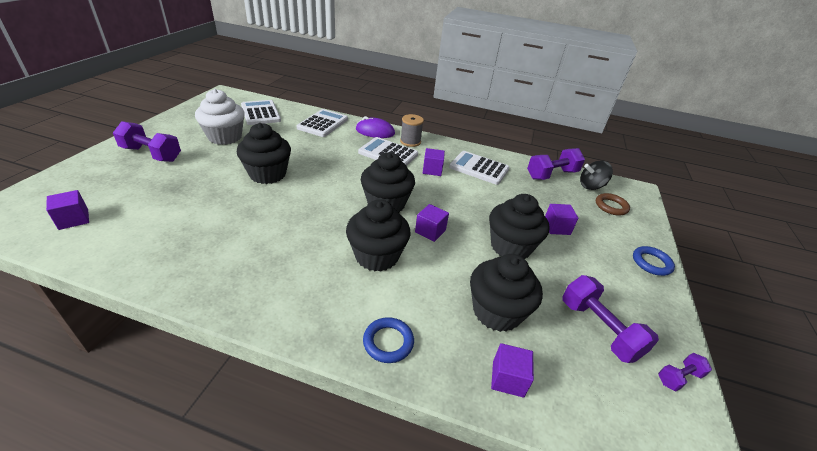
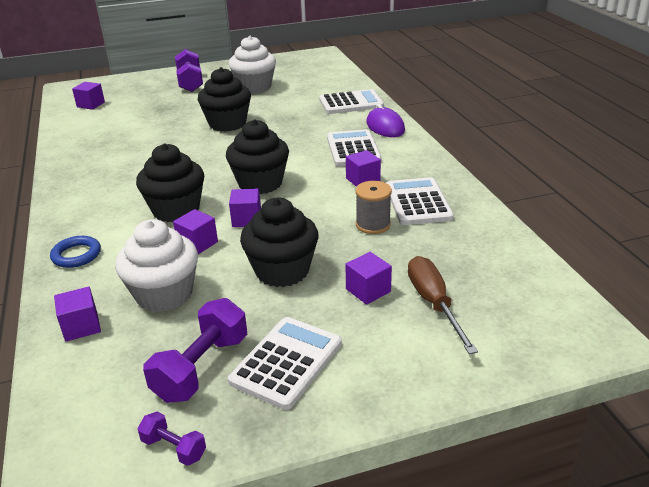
camera: 60 degrees right, 5 degrees down
(260, 113) = (317, 78): white calculator -> white calculator (286, 362)
(410, 141) = (401, 149): grey spool -> grey spool (373, 224)
(440, 267) = (197, 244): none -> purple cube
(496, 312) = (164, 294): black cupcake -> white cupcake
(552, 175) = (500, 253): purple dumbbell -> none
(583, 214) = (434, 303): none -> brown screwdriver
(591, 186) = (528, 292): black spinning top -> none
(611, 206) = (497, 322): brown ring -> none
(651, 263) = (394, 388): blue ring -> none

